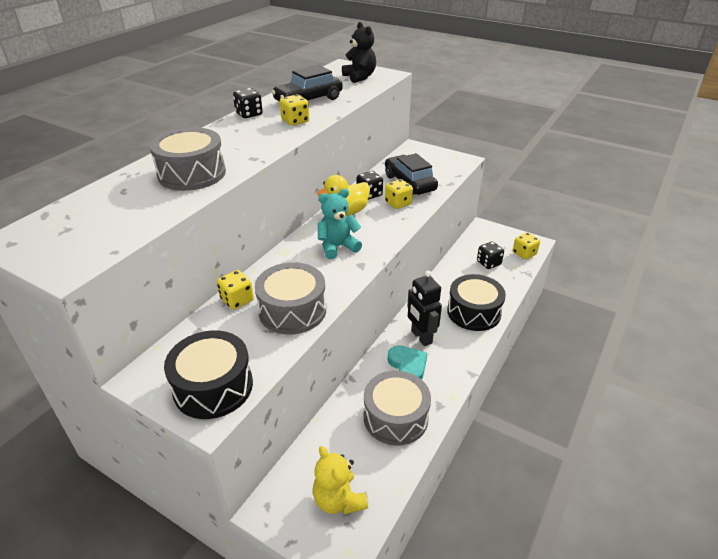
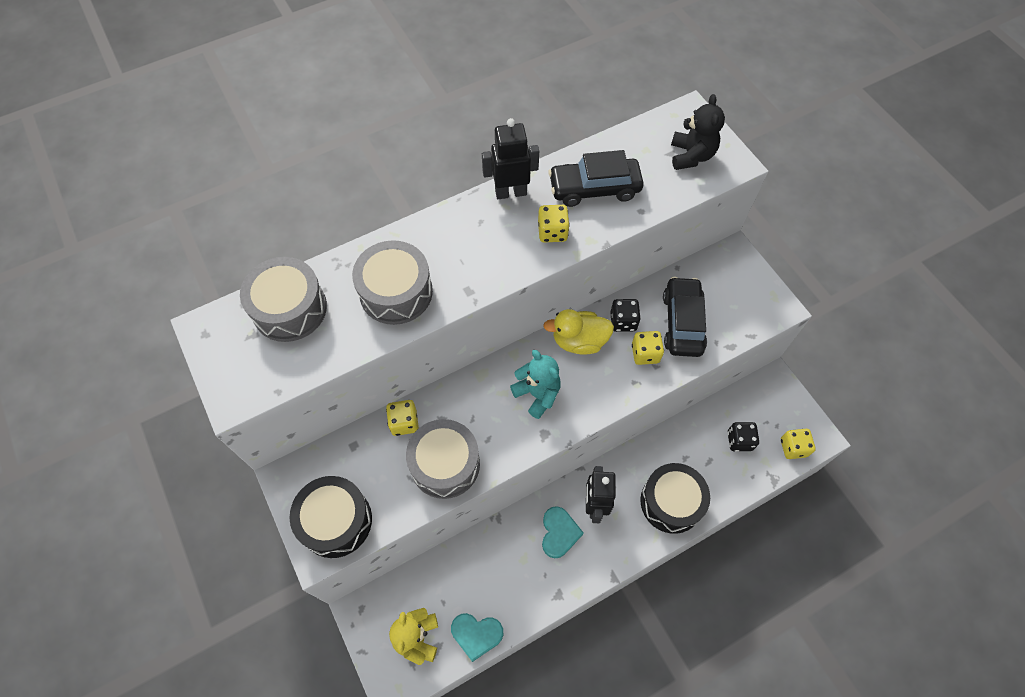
camera: 30 degrees right, 25 degrees up
(249, 114) = (510, 192): black dice -> black robot
(337, 247) = (537, 394): turquoise teddy bear -> turquoise teddy bear turned 45 degrees clockwise
(392, 468) = (476, 635): none -> turquoise heart
(395, 417) = (511, 585): grey drum -> grey drum (289, 309)

